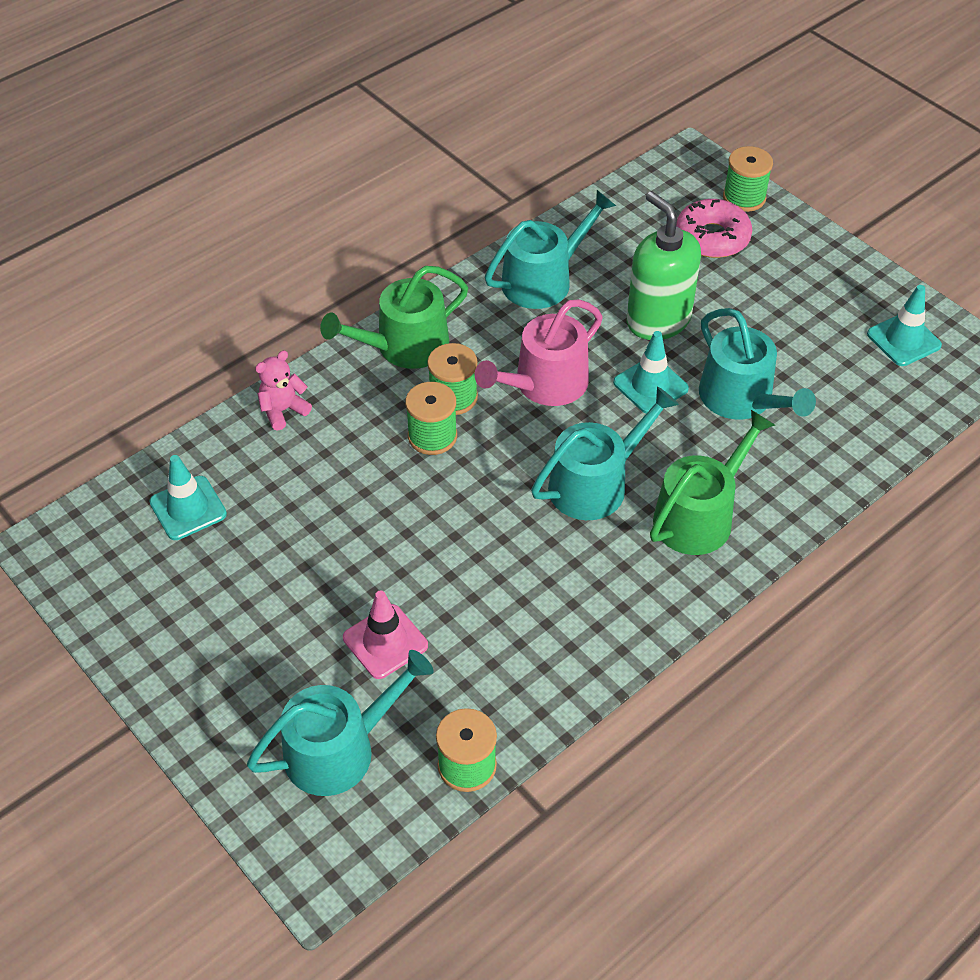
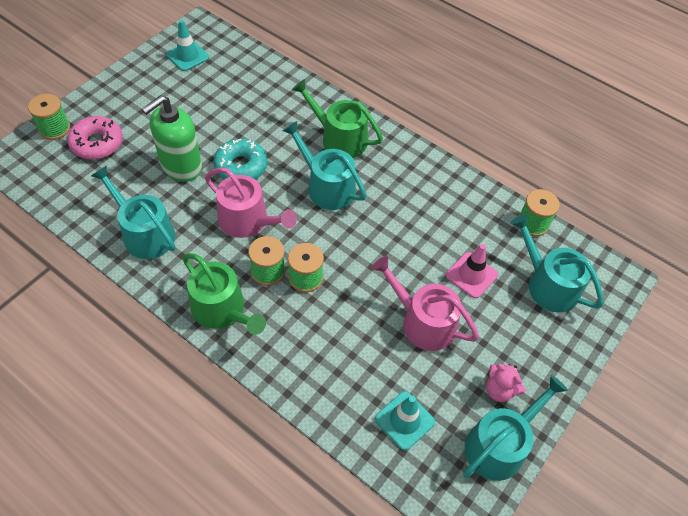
camera: 105 degrees left, 5 degrees up
(283, 410) = (299, 378): pink teddy bear -> pink teddy bear (499, 390)
(323, 559) = (422, 321): none -> pink watering can
(650, 385) = (241, 166): turquoise traffic cone -> turquoise donut
(742, 399) = (246, 123): turquoise watering can -> turquoise watering can (500, 444)

